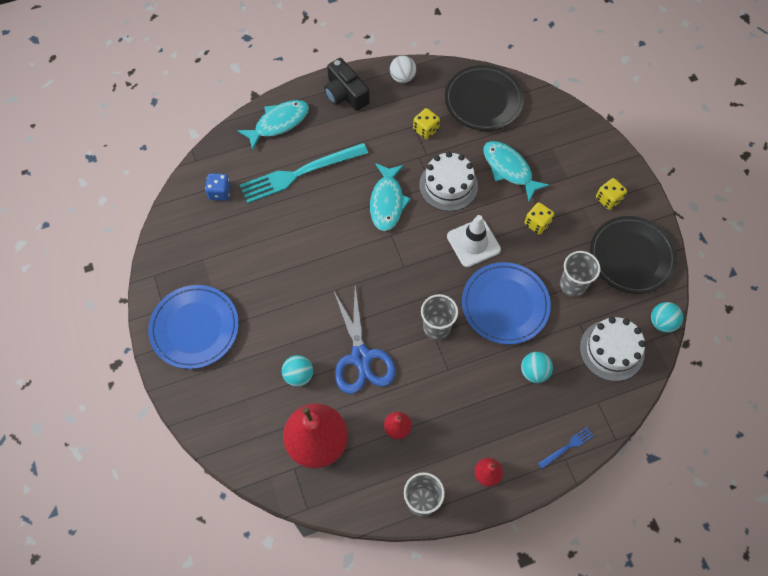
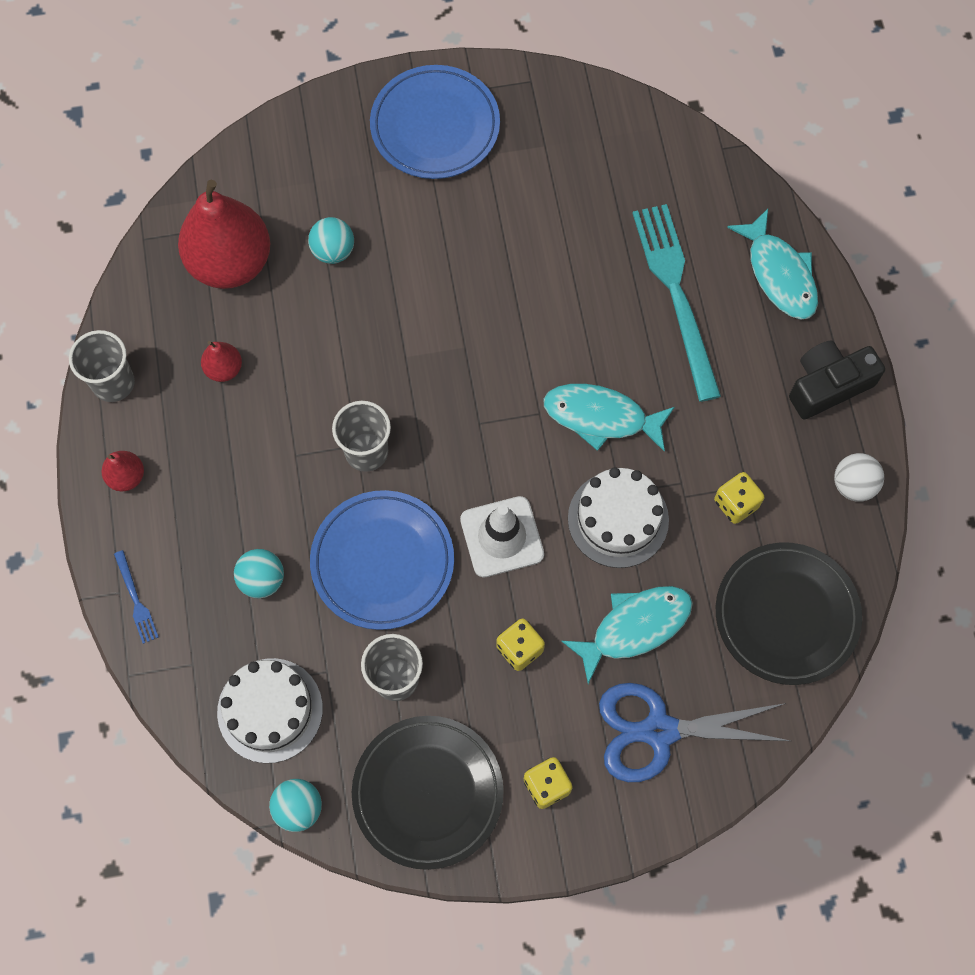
camera: 100 degrees right, 5 degrees up
(220, 192) = (658, 177): blue dice -> none
(361, 357) = (342, 337): blue scissors -> blue scissors (658, 731)

